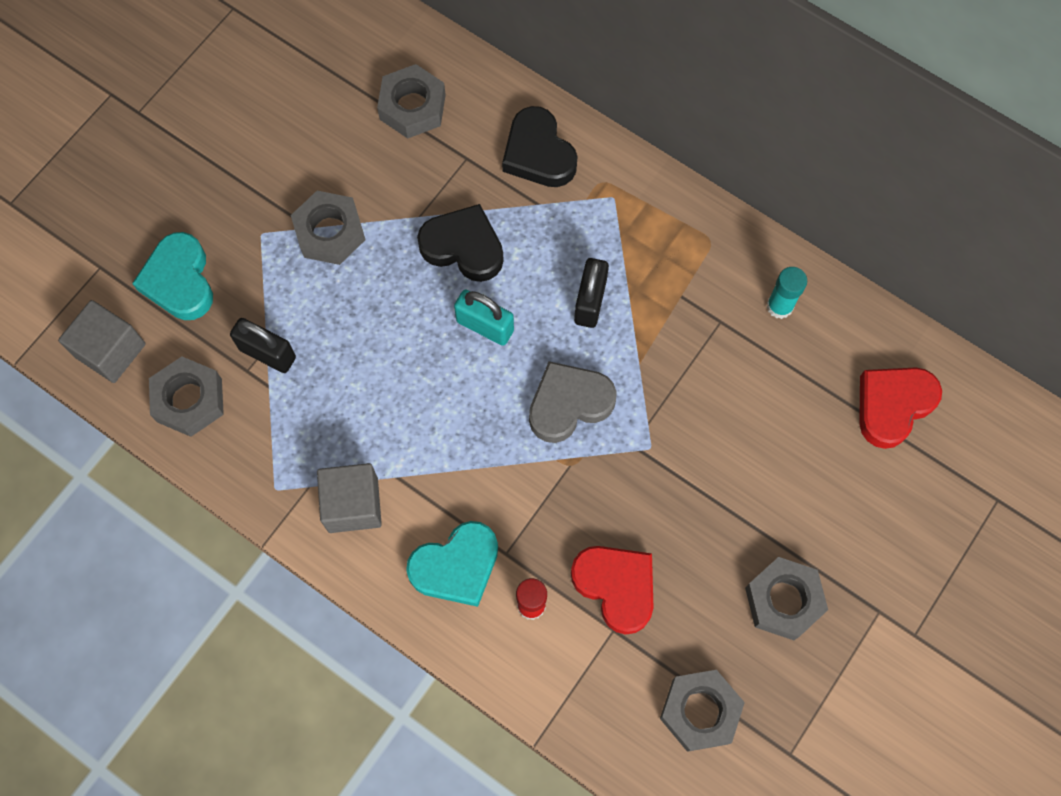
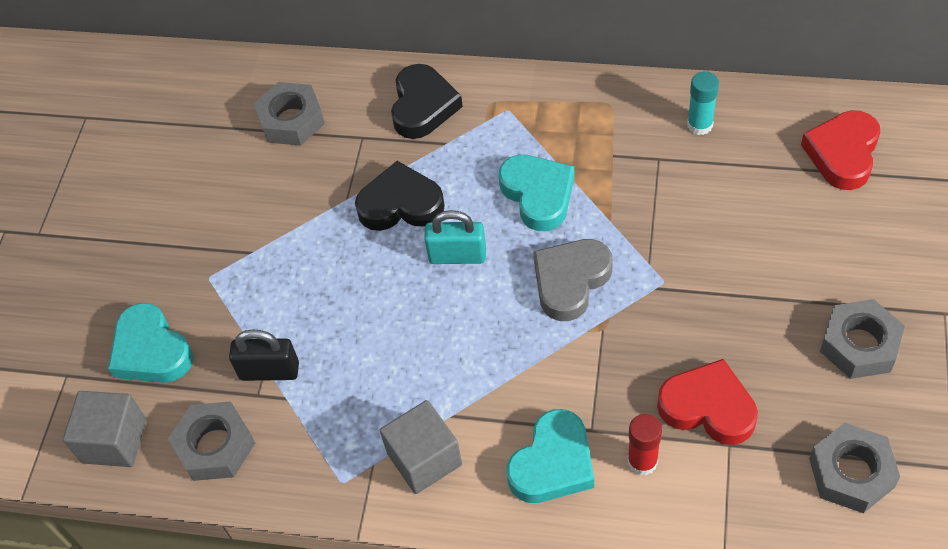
camera: 20 degrees left, 15 degrees down
(330, 232) = (272, 247): grey nut -> none
(538, 153) = (423, 106): black heart -> black heart turned 120 degrees counterclockwise
(590, 302) = (538, 195): black padlock -> turquoise heart

